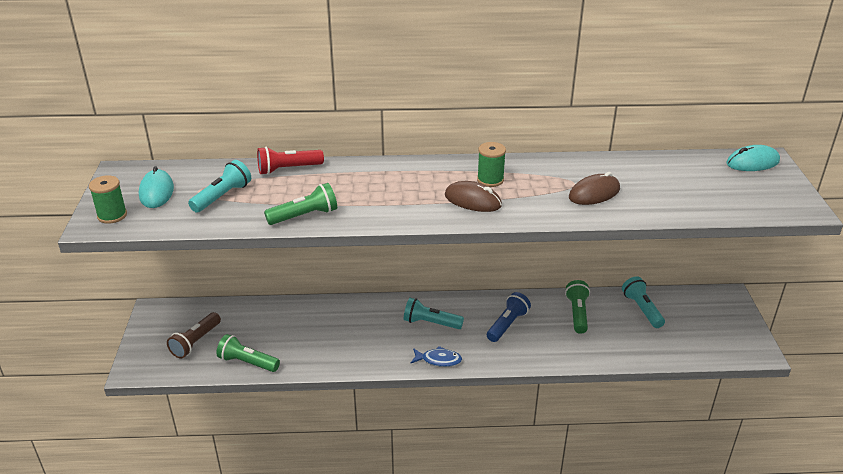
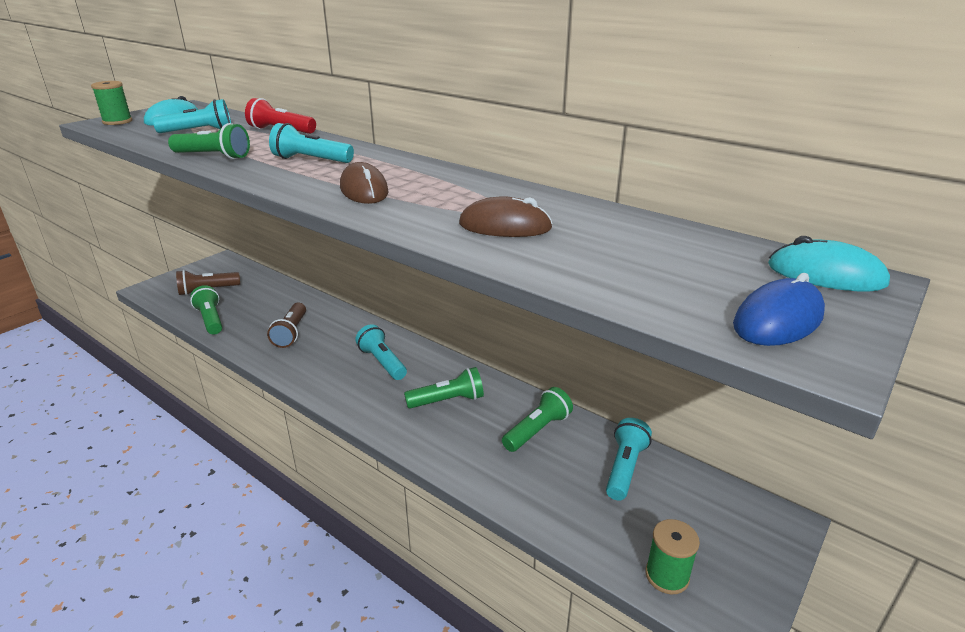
camera: 40 degrees right, 5 degrees down
(332, 338) = (291, 333): none -> brown flashlight
(382, 189) = (311, 160): none -> turquoise flashlight
(438, 360) = (338, 396): blue fish -> none
(490, 180) = (420, 182): green spool -> green spool (667, 576)
(507, 324) = (448, 401): blue flashlight -> green flashlight
(769, 197) = (777, 320): none -> blue mouse

